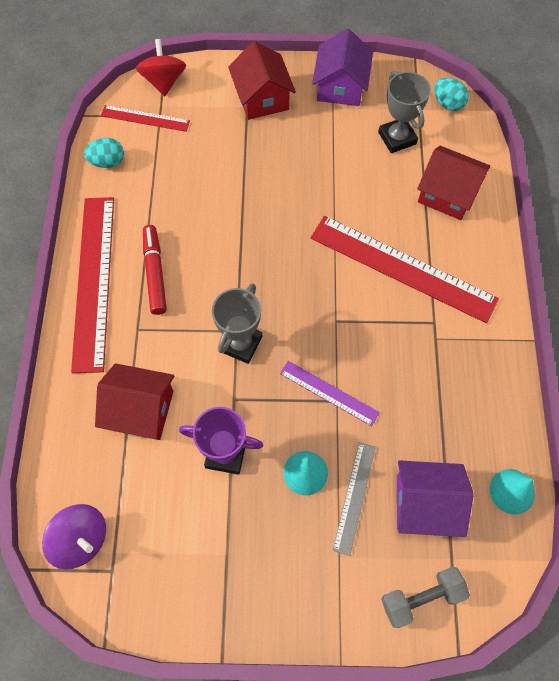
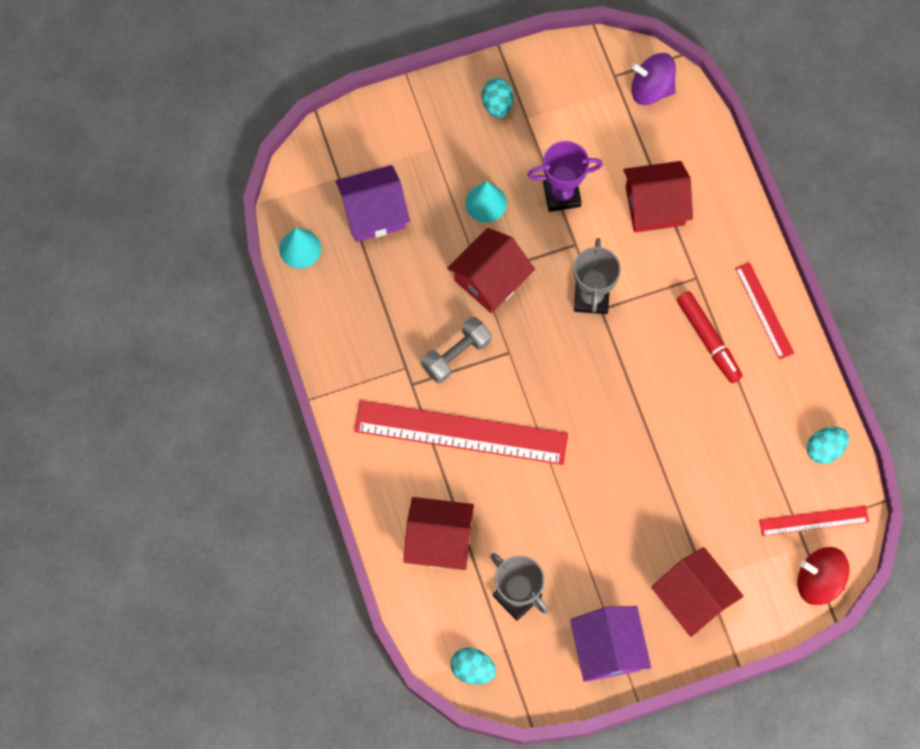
camera: 160 degrees right, 5 degrees up
(94, 281) = (764, 310): red ruler -> red ruler, size x0.51
(164, 81) = (818, 581): red spinning top -> red spinning top turned 135 degrees clockwise
(252, 583) = (497, 105): none -> turquoise egg
(329, 393) = (490, 279): purple ruler -> red house
(354, 497) = (436, 197): grey ruler -> none
(421, 597) = (356, 140): grey dumbbell -> grey dumbbell (456, 355)

